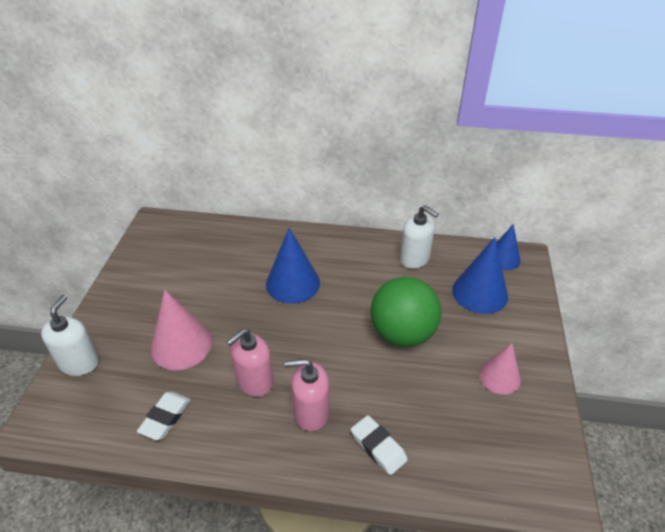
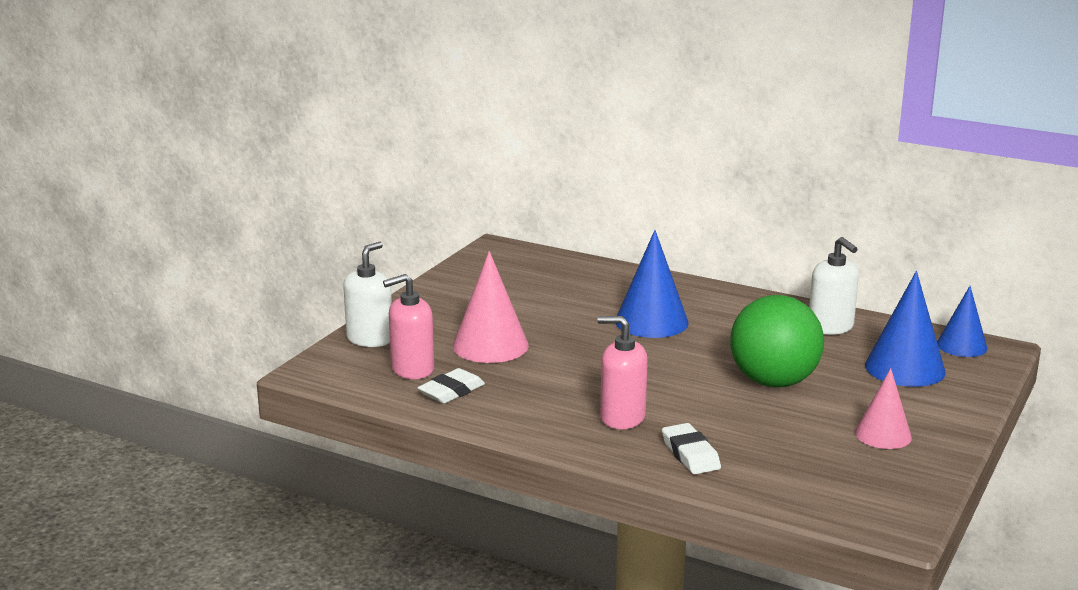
camera: 20 degrees right, 20 degrees down
(254, 381) = (565, 385): pink soap dispenser -> pink soap dispenser (412, 369)

